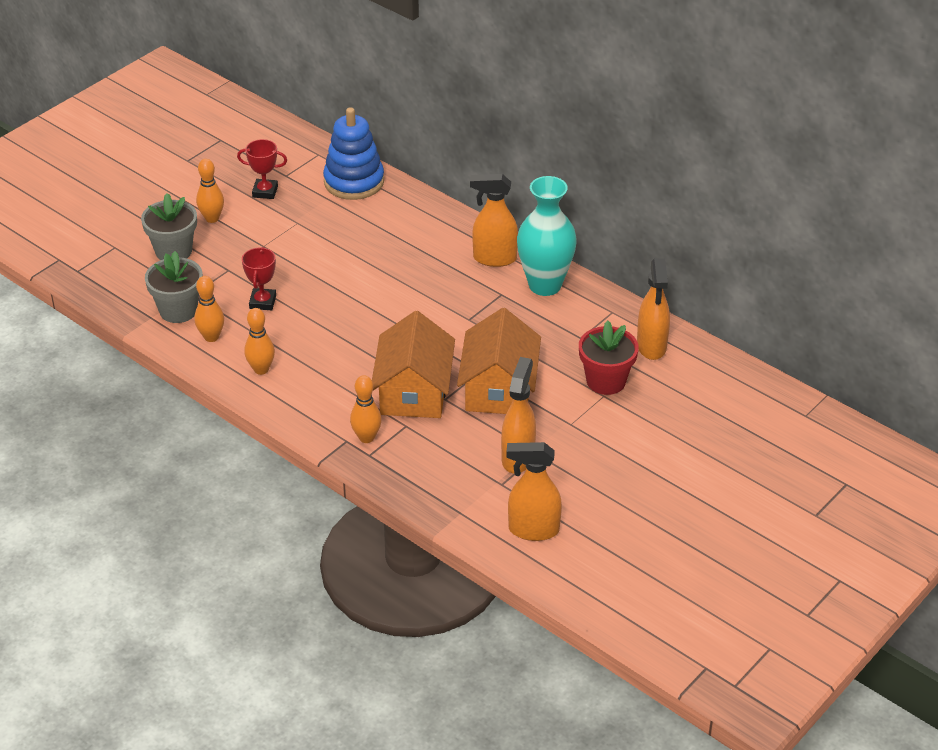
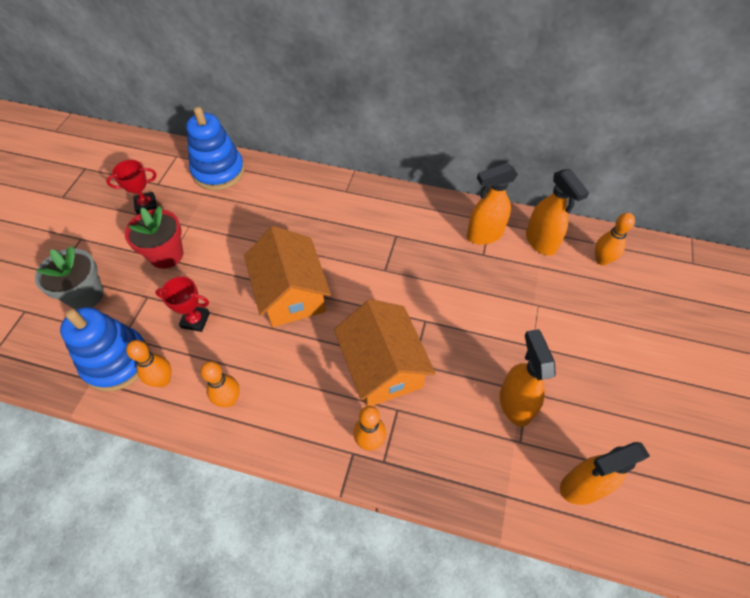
camera: 25 degrees left, 15 degrees up
(178, 310) = (116, 361): grey flower pot -> blue stacking toy
(212, 218) = (109, 247): orange bowling pin -> orange bowling pin (601, 260)
(263, 302) = (195, 320): red trophy -> red trophy turned 60 degrees counterclockwise
(494, 258) = (370, 204): orange spray bottle -> orange spray bottle (484, 235)
(499, 388) = (452, 333): orange house -> orange house (291, 293)
(545, 285) = (424, 215): turquoise vase -> none
(606, 381) = (530, 290): red flower pot -> red flower pot (166, 255)

